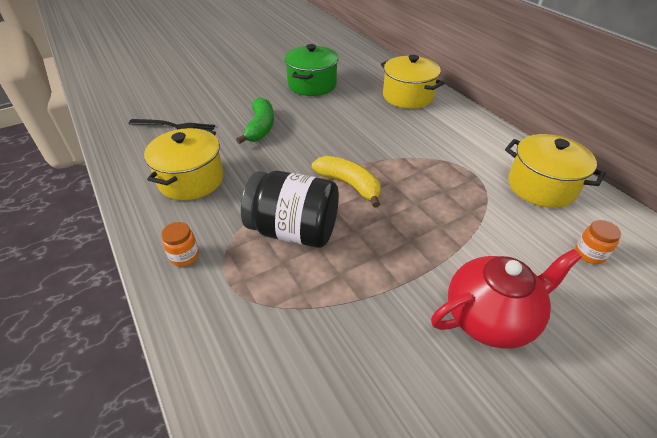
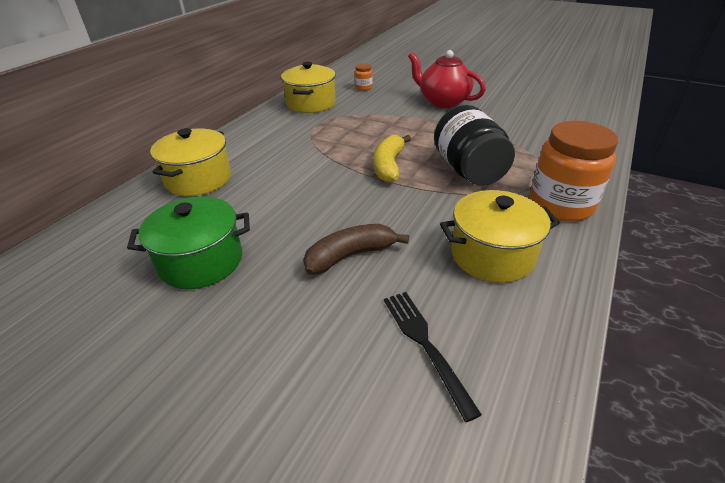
camera: 120 degrees left, 5 degrees down
(184, 256) = (560, 205): orange jar -> orange jar, size x2.30
(260, 127) = (350, 256): green banana -> brown banana

